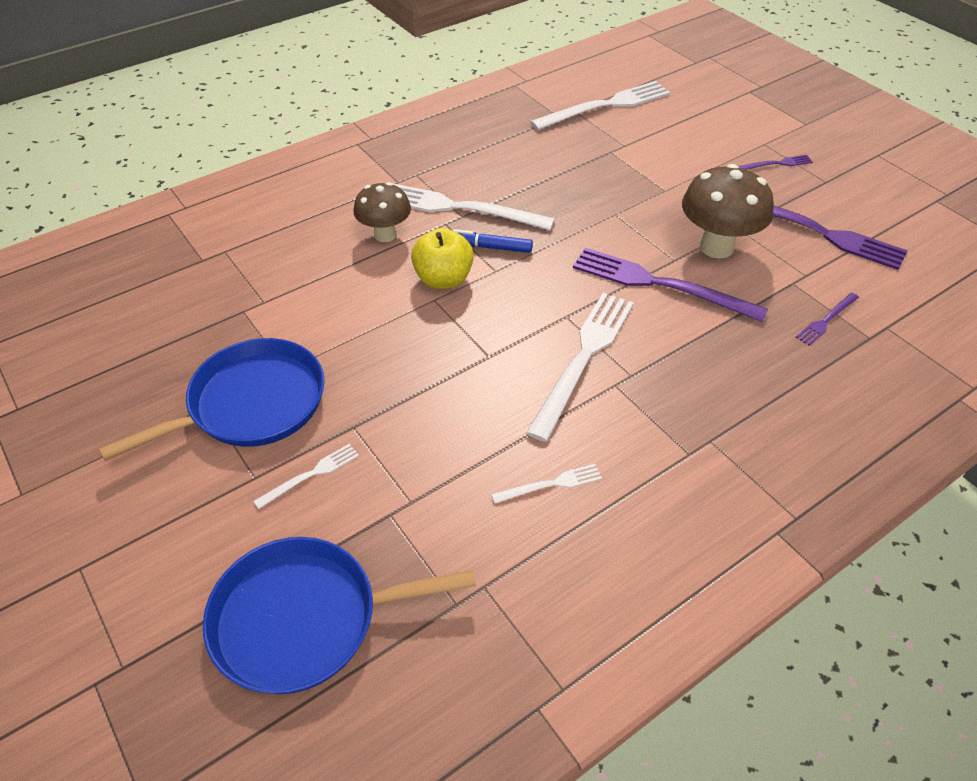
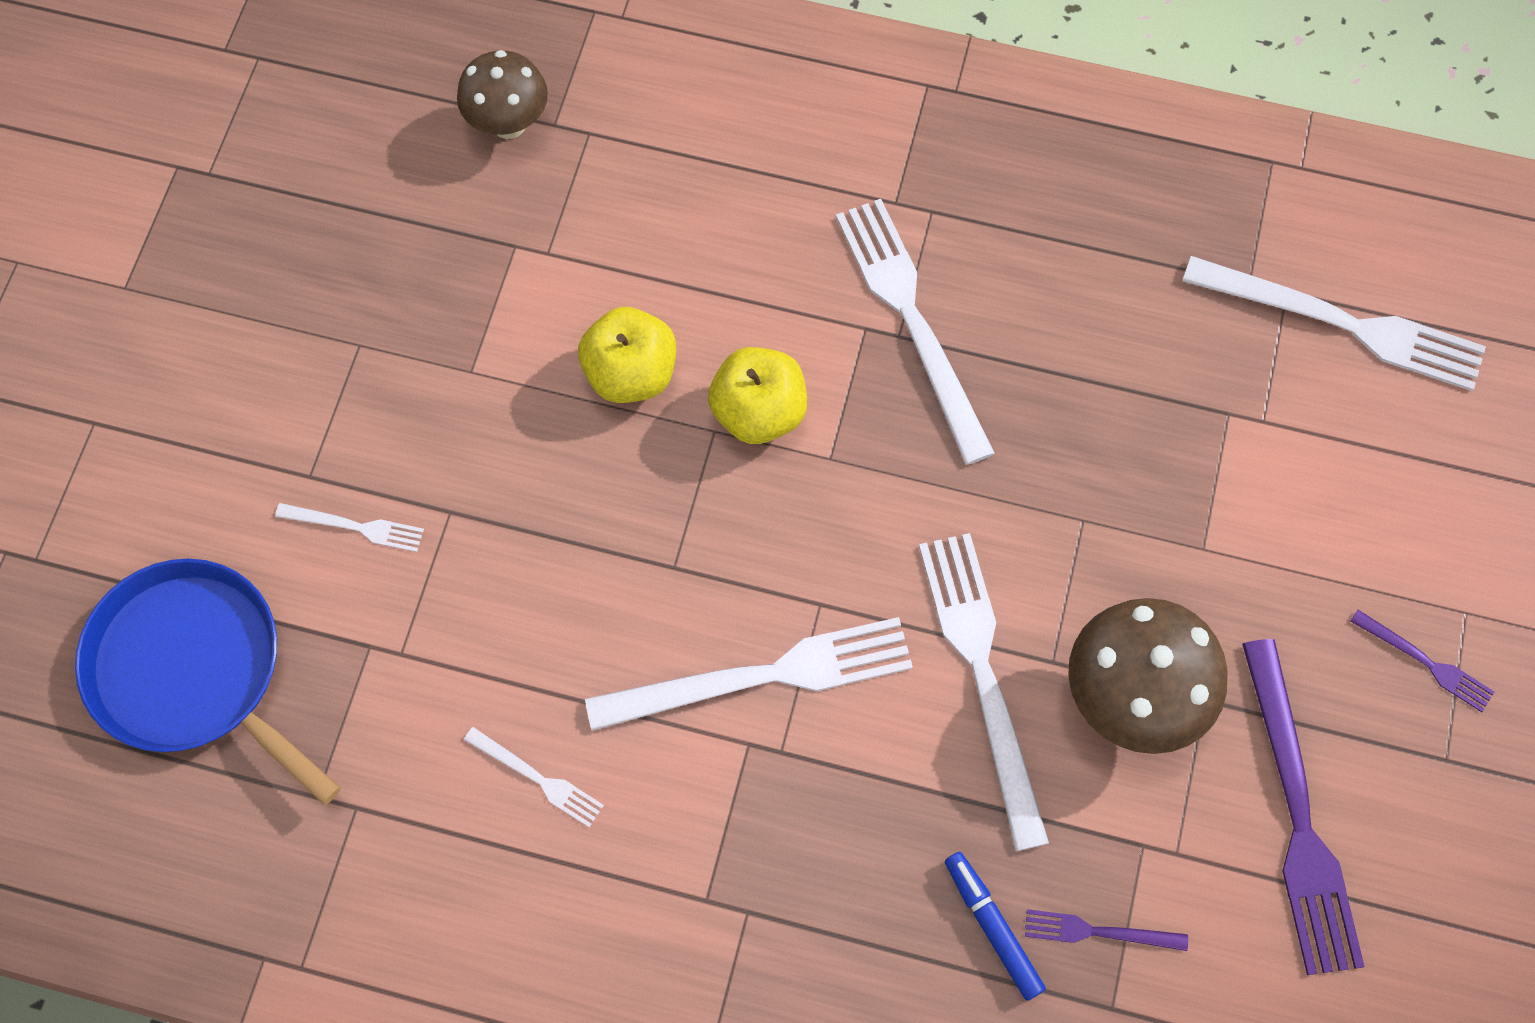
camera: 50 degrees right, 20 degrees up
(251, 404) = (394, 383): blue pan -> none
(367, 310) = (631, 374): none -> yellow apple
(385, 235) = (778, 279): brown mushroom -> brown mushroom (509, 124)
(490, 247) = (868, 418): blue marker -> blue marker (992, 928)
(660, 284) = (982, 675): purple fork -> white fork

